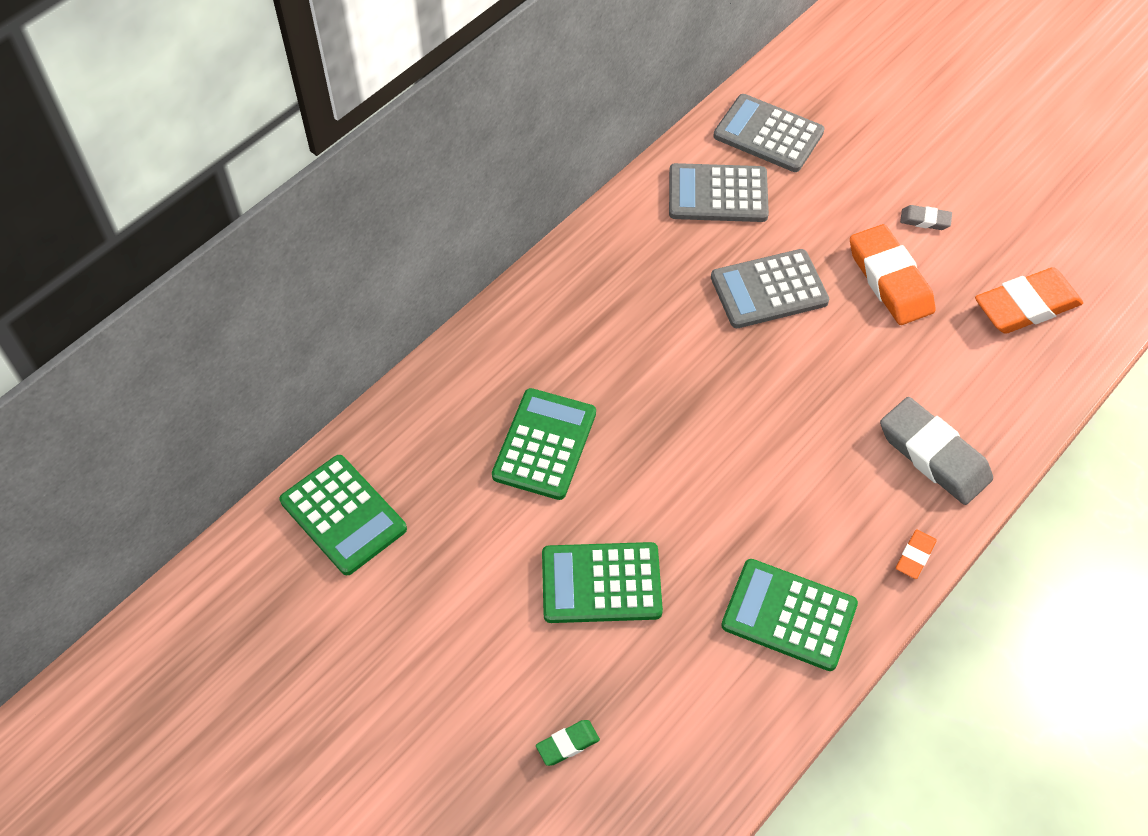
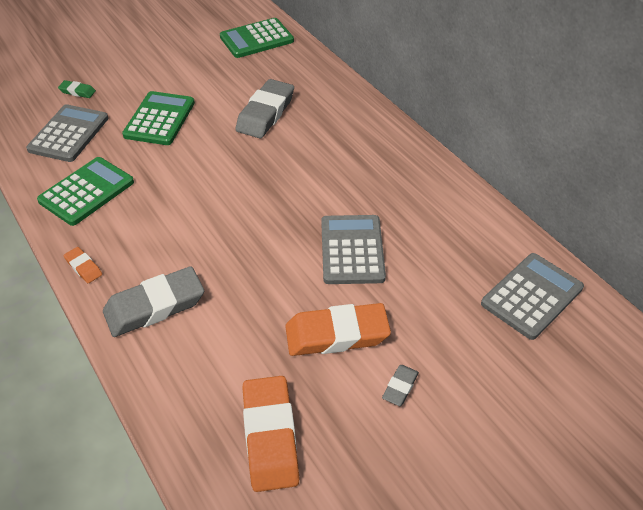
camera: 105 degrees right, 10 degrees down
(545, 444) = (265, 113): green calculator -> grey eraser
(567, 744) = (77, 91): green eraser -> green eraser turned 60 degrees counterclockwise
(718, 194) = (463, 243): grey calculator -> grey calculator (69, 134)

